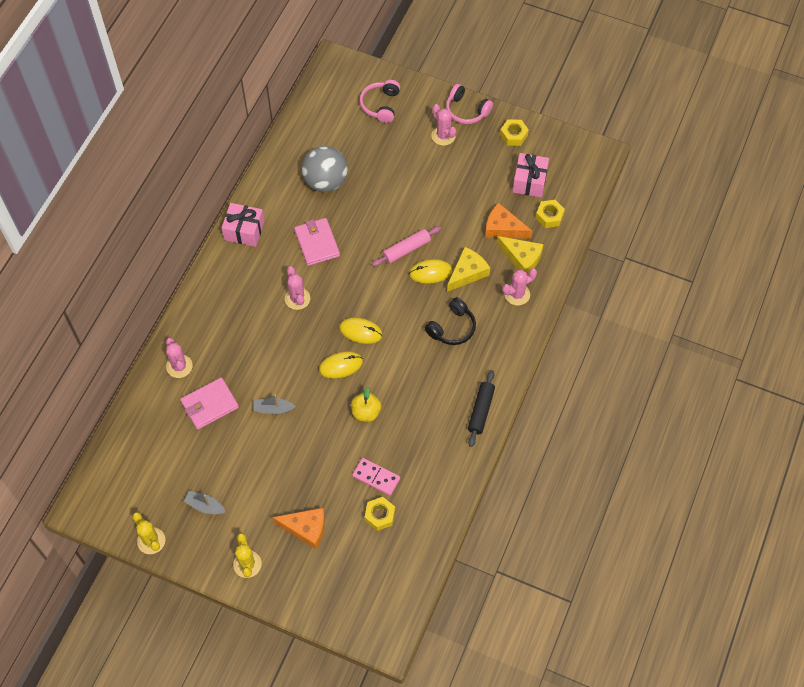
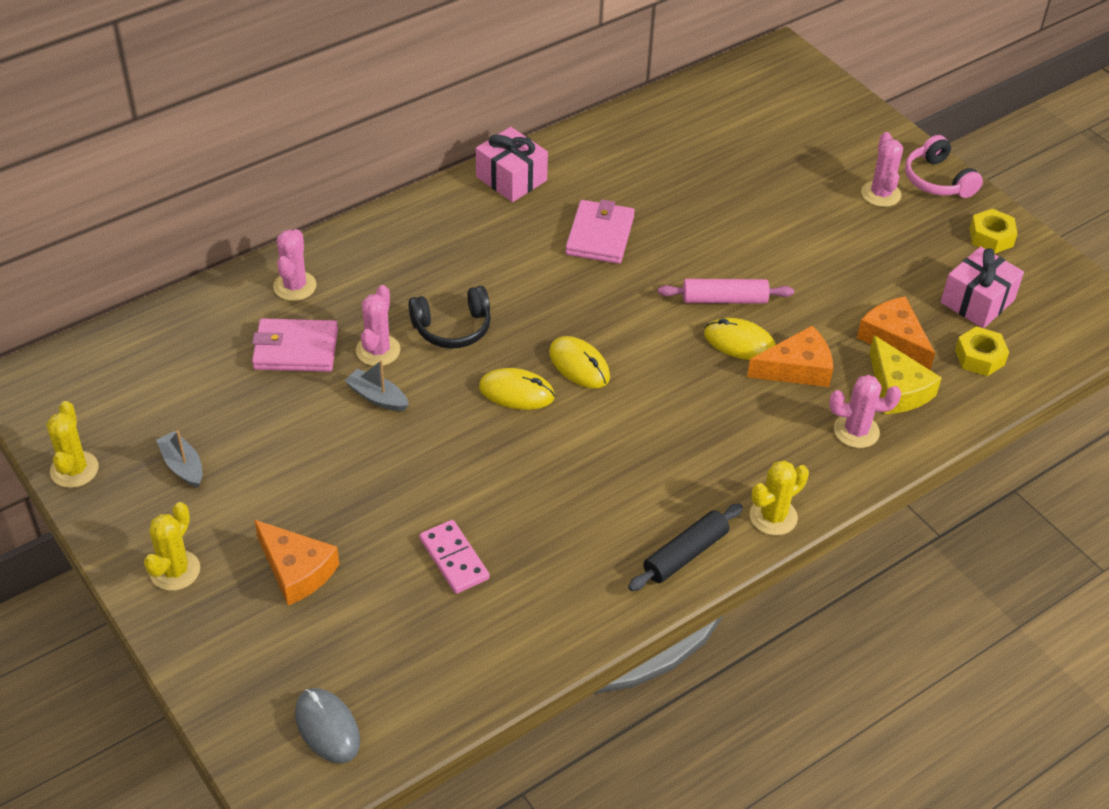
camera: 30 degrees right, 15 degrees down
(297, 298) = (520, 285): pink cactus -> pink cactus (378, 350)
(325, 182) = (668, 174): grey ball -> none
(366, 412) = (506, 467): yellow apple -> none
(380, 515) = (418, 613): yellow nut -> none
(380, 598) = (327, 727): none -> grey mouse
(381, 105) = (814, 124): pink headphones -> none
(452, 328) = (721, 425): black headphones -> black headphones (452, 328)
(467, 272) = (797, 368): yellow cheese -> orange cheese
(508, 366) = (773, 517): none -> yellow cactus

